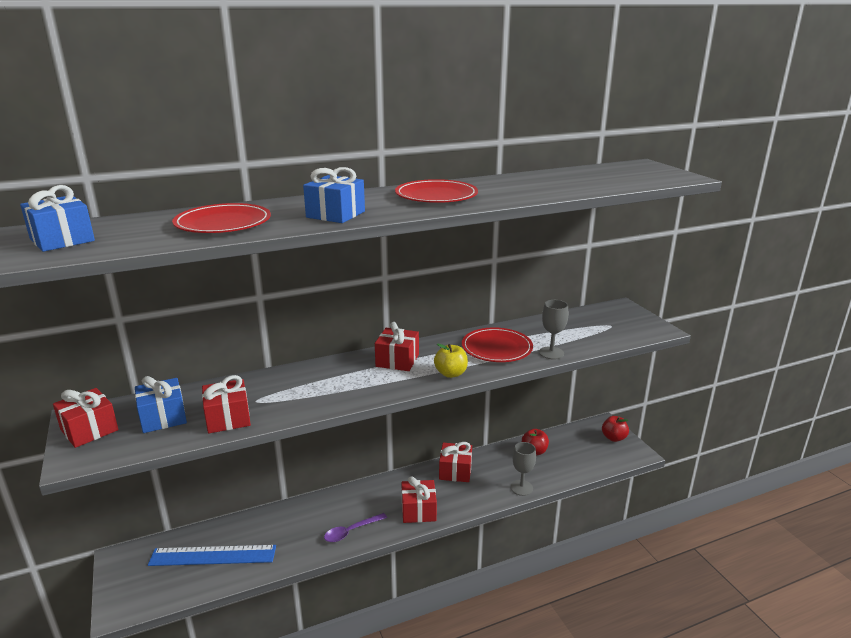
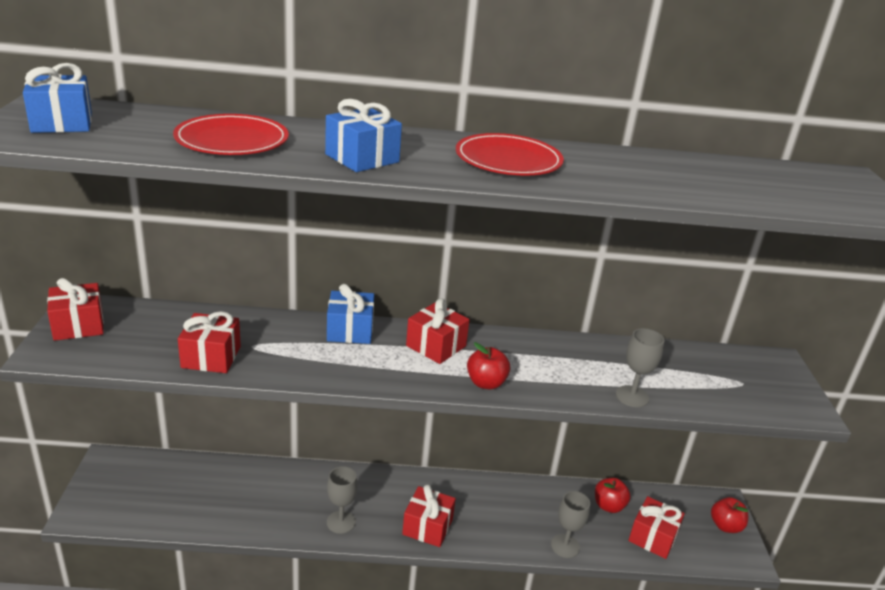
camera: 20 degrees right, 5 degrees up
(163, 417) = (152, 334): blue gift -> blue gift (350, 330)
(213, 556) = (191, 493): blue ruler -> none
(351, 531) = (341, 522): purple spoon -> grey goblet
(451, 373) = (486, 383): yellow apple -> red apple
(455, 471) = (497, 495): red gift -> red gift (653, 537)
(496, 348) = (566, 367): red plate -> none

